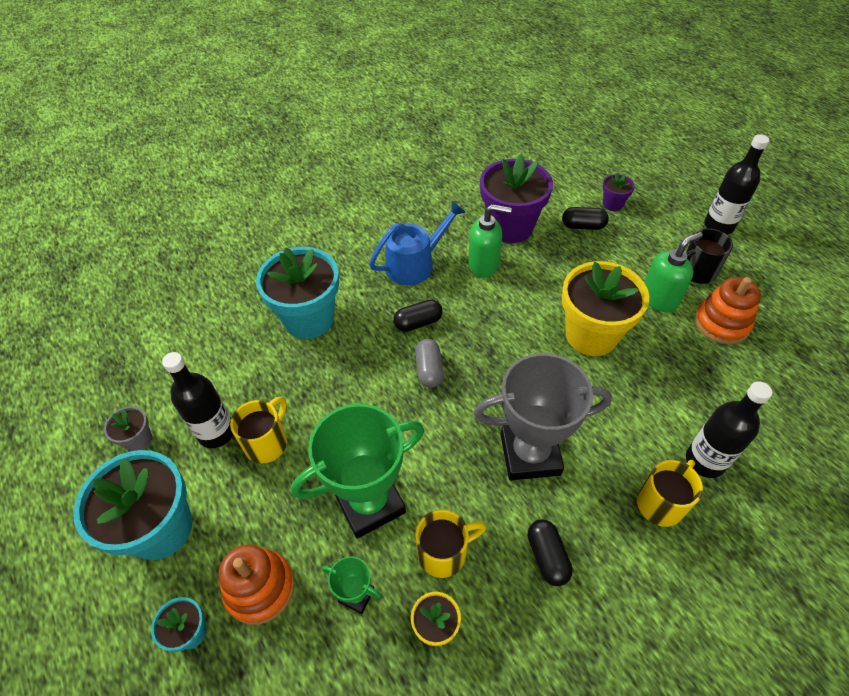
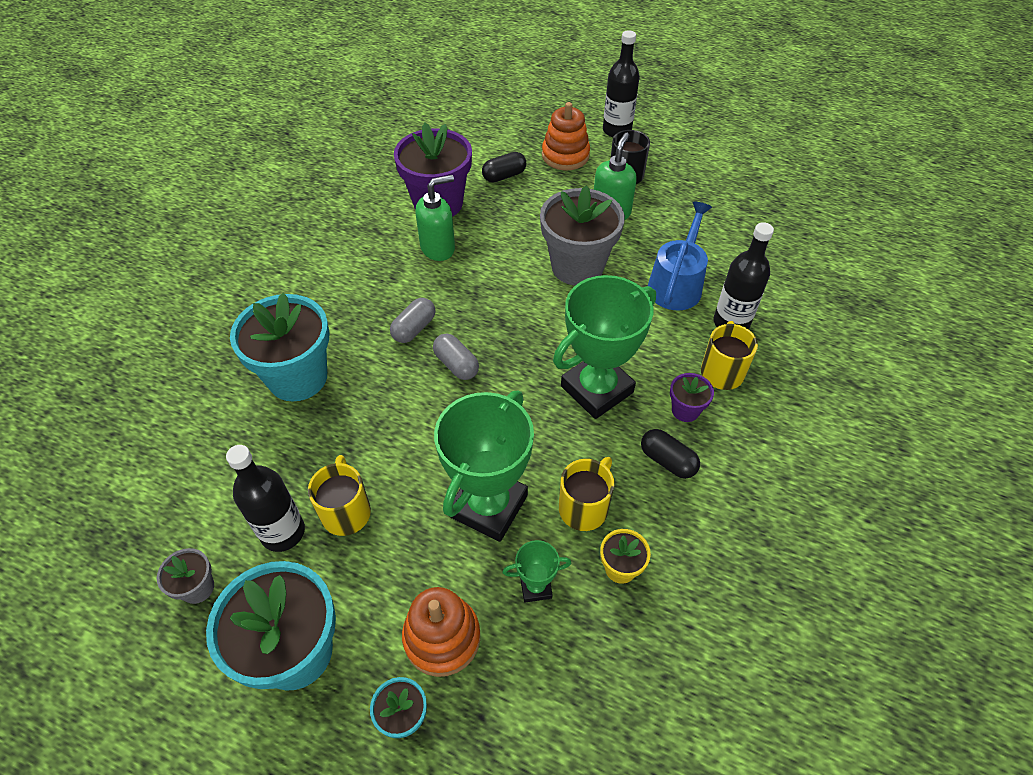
camera: 35 degrees left, 0 degrees up
(415, 264) = (369, 276): blue watering can -> blue watering can (676, 284)
(418, 323) = (414, 328): black capsule -> grey capsule
(530, 454) = (597, 389): grey trophy -> green trophy
(591, 335) = (577, 266): yellow flower pot -> grey flower pot
(613, 204) = (516, 146): purple flower pot -> purple flower pot (685, 410)
(721, 323) = (672, 210): orange stacking toy -> orange stacking toy (565, 155)

